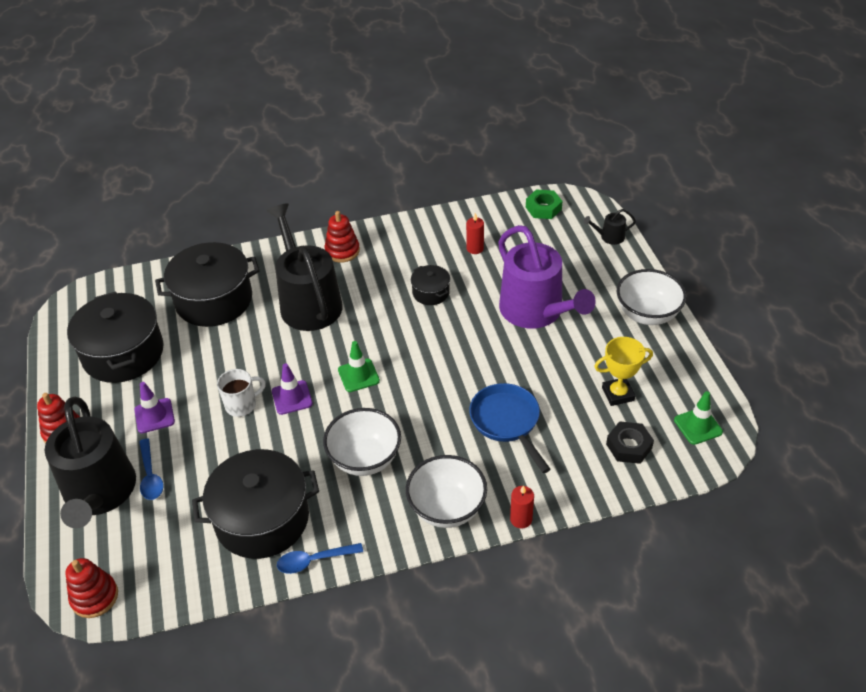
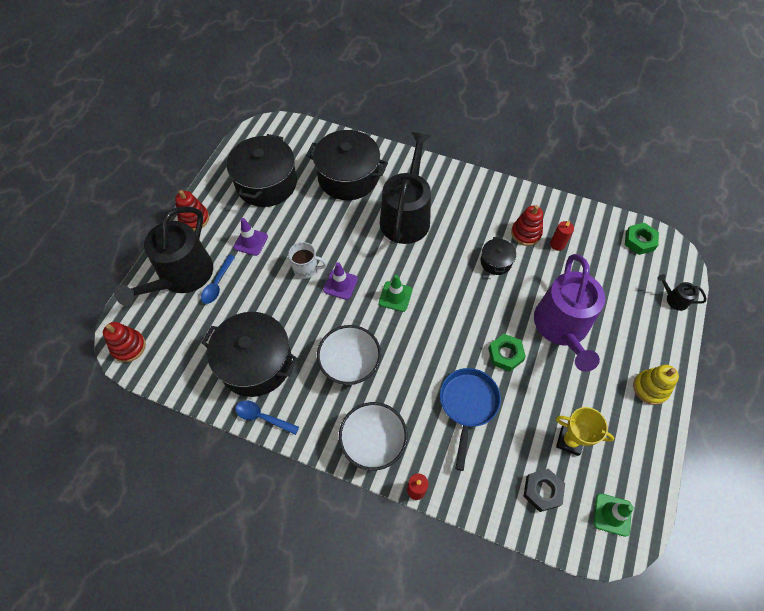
camera: 35 degrees right, 15 degrees up
(342, 251) = (460, 189): red stacking toy -> red stacking toy (526, 233)
(505, 361) = (505, 354): none -> green nut
(647, 314) = (650, 388): white bowl -> yellow stacking toy

